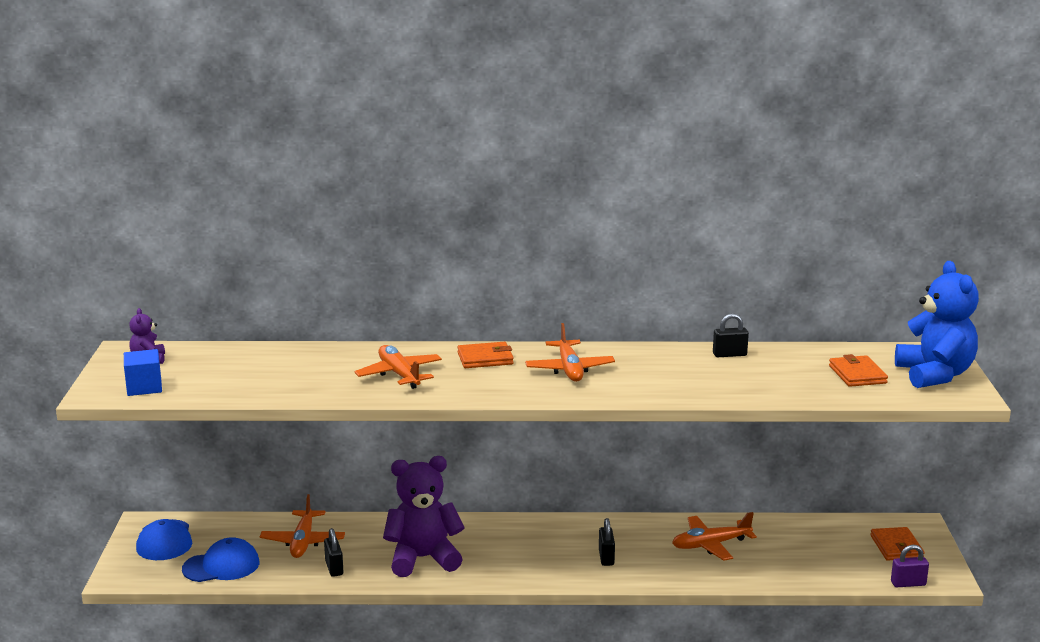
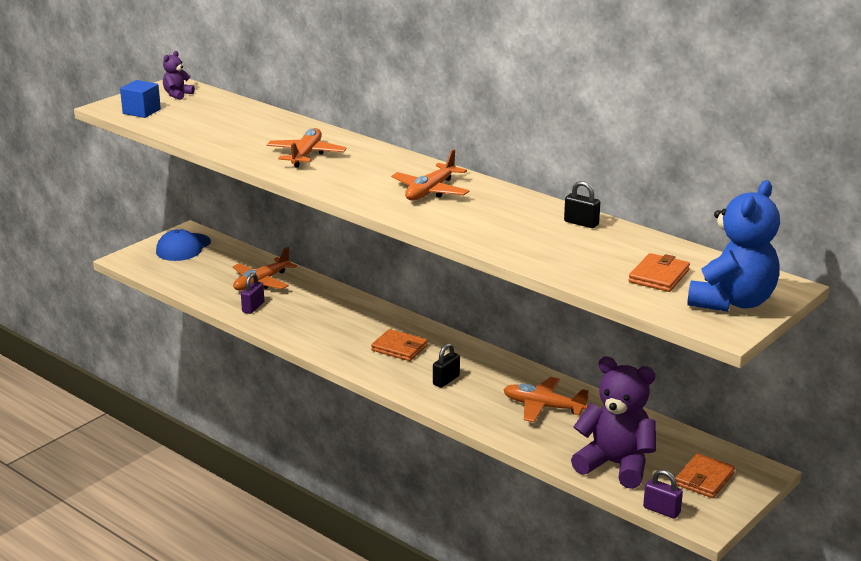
camera: 40 degrees right, 5 degrees up
(221, 566) = (190, 277): blue cap -> none
(334, 568) = (253, 307): black padlock -> purple padlock
(423, 559) = (318, 326): purple teddy bear -> purple teddy bear (615, 465)
(485, 358) = (386, 163): orange wallet -> orange wallet (399, 348)

